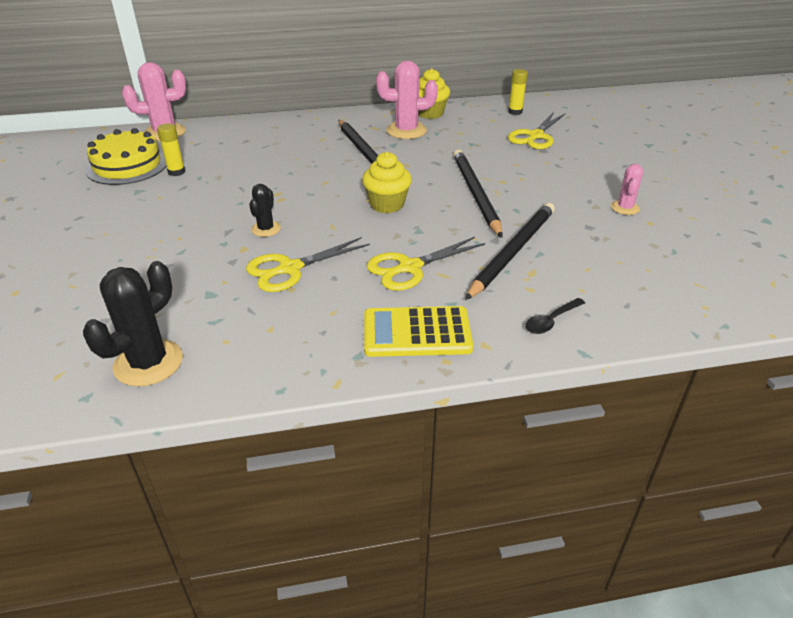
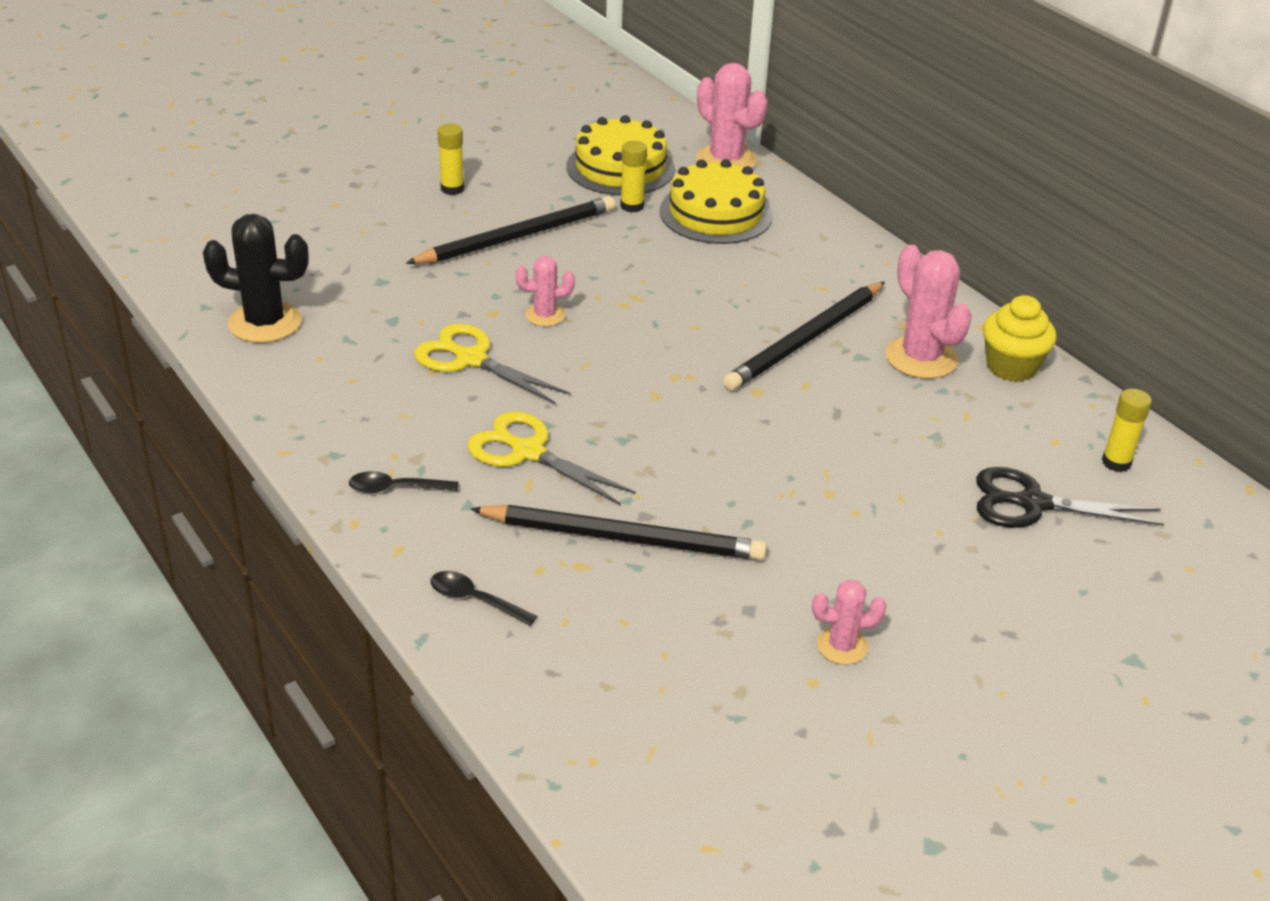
camera: 65 degrees right, 0 degrees up
(67, 232) = (452, 189): none -> yellow glue stick
(217, 149) = (716, 213): none -> yellow cake
(266, 229) = (545, 315): black cactus -> pink cactus
(387, 204) = (673, 395): yellow cupcake -> none
(417, 333) = (396, 488): yellow calculator -> black spoon
(475, 194) = (765, 472): black pencil -> black pencil (517, 237)
(535, 136) = (1033, 503): yellow scissors -> black scissors

